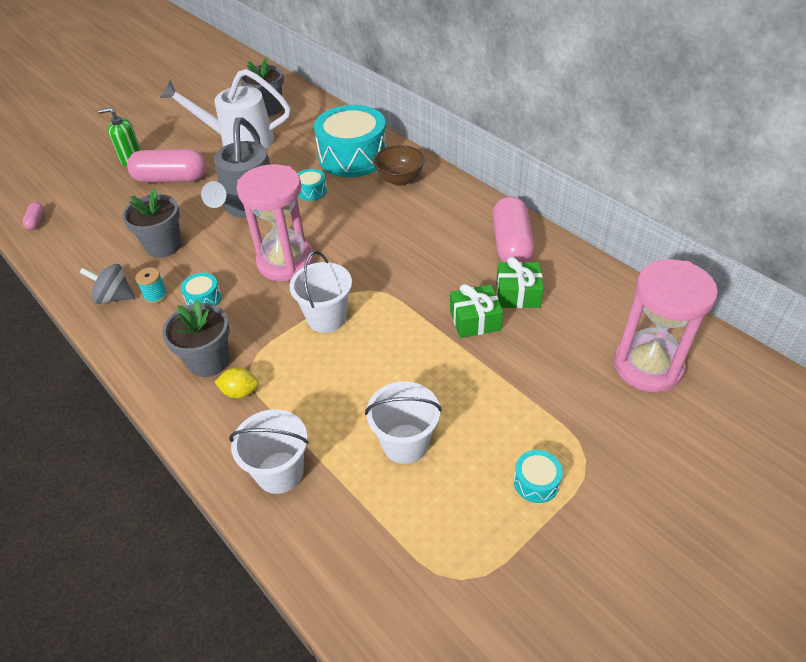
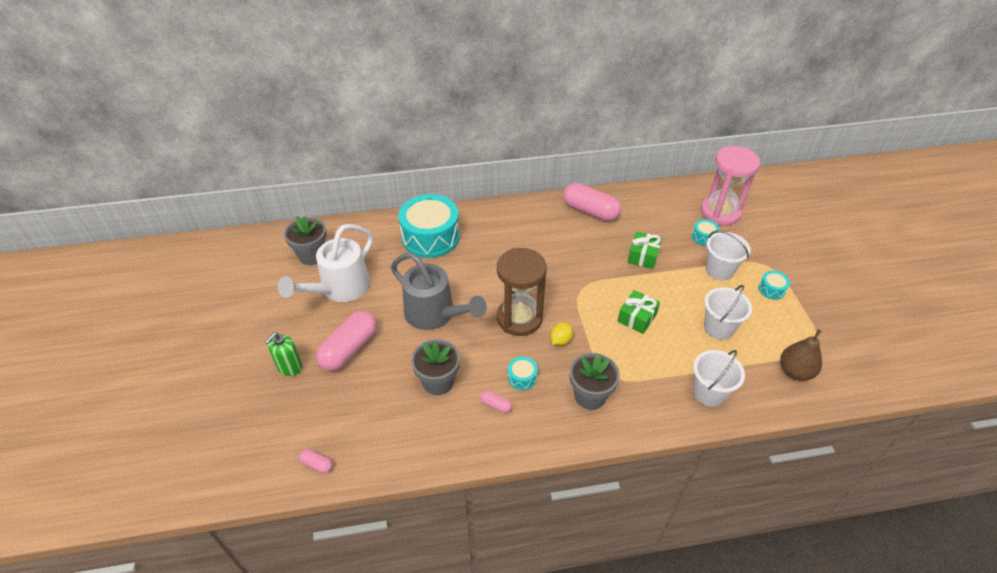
camera: 60 degrees left, 0 degrees up
(114, 297) = (476, 432): grey spinning top -> none
(156, 295) = (496, 405): turquoise spool -> pink capsule
(240, 392) = (630, 388): yellow lemon -> yellow lemon (560, 340)
(286, 262) = (519, 318): pink hourglass -> brown hourglass
(311, 191) = (451, 274): turquoise drum -> turquoise drum (703, 237)
(327, 318) = (592, 319): white bucket -> white bucket (719, 270)
(384, 565) = (795, 371): none -> brown pear
(399, 179) = (481, 227): brown bowl -> none
(518, 294) = (634, 229): green gift -> green gift (636, 318)

